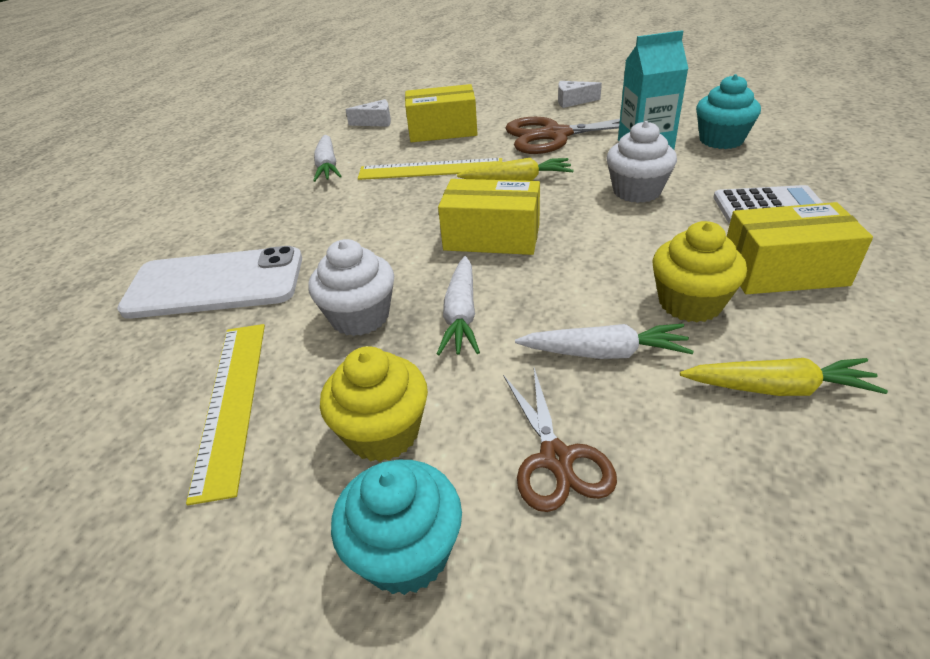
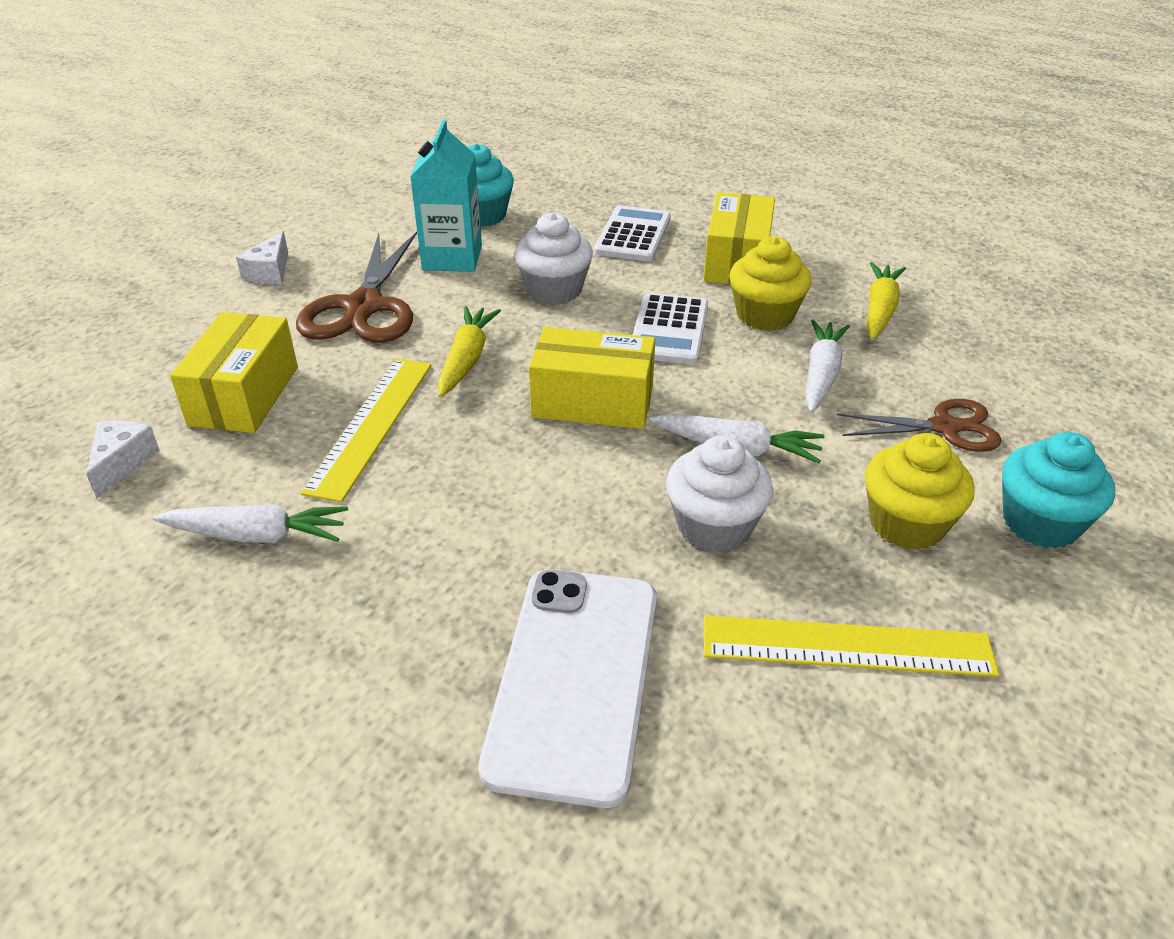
camera: 80 degrees left, 0 degrees up
(492, 237) = (593, 402): yellow box -> yellow box turned 75 degrees clockwise
(618, 253) = (669, 330): none -> white calculator

